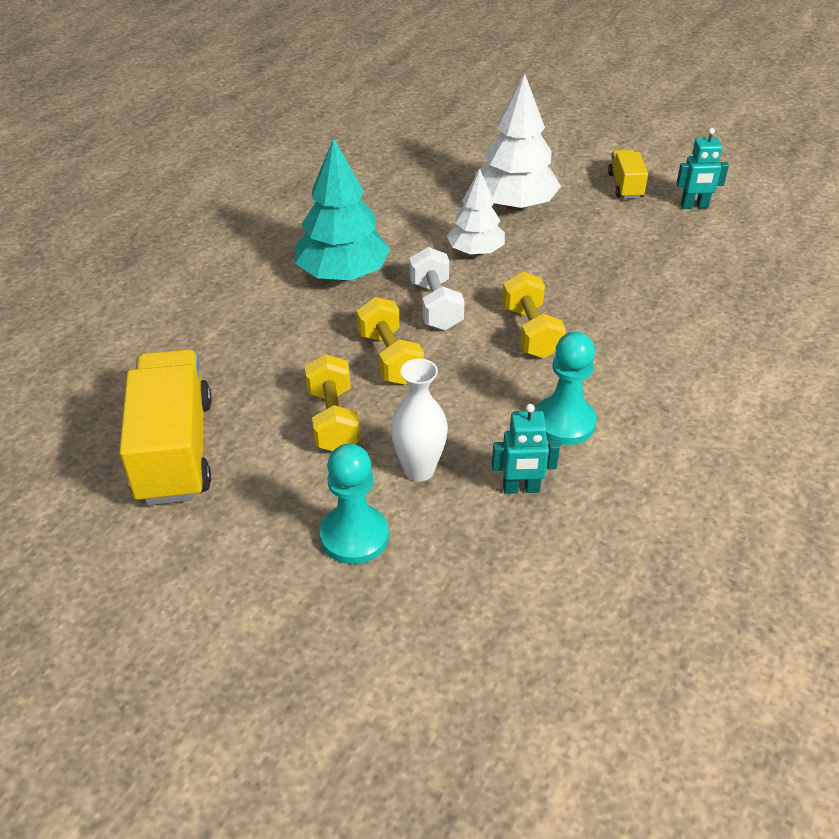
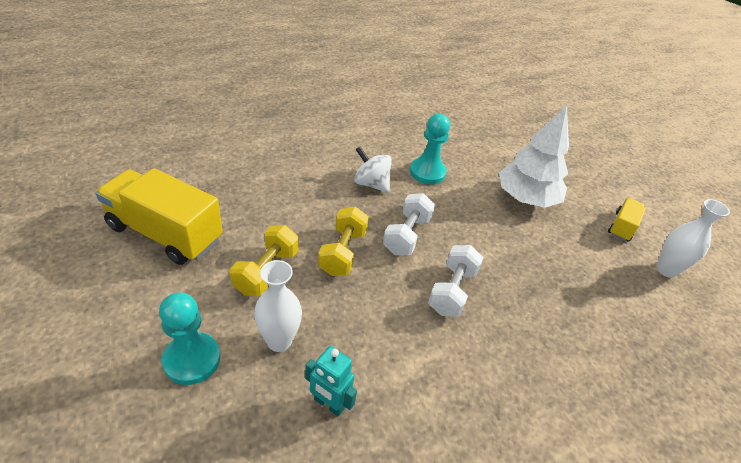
camera: 30 degrees right, 0 degrees up
(175, 450) = (165, 233): yellow truck -> yellow truck turned 90 degrees counterclockwise
(343, 274) = (371, 184): turquoise tree -> white spinning top
(475, 251) = (469, 214): white tree -> none
(531, 332) = (452, 291): yellow dumbbell -> white dumbbell
(564, 422) = (410, 374): turquoise pawn -> turquoise pawn (427, 172)
(694, 206) = (666, 270): turquoise robot -> white vase

